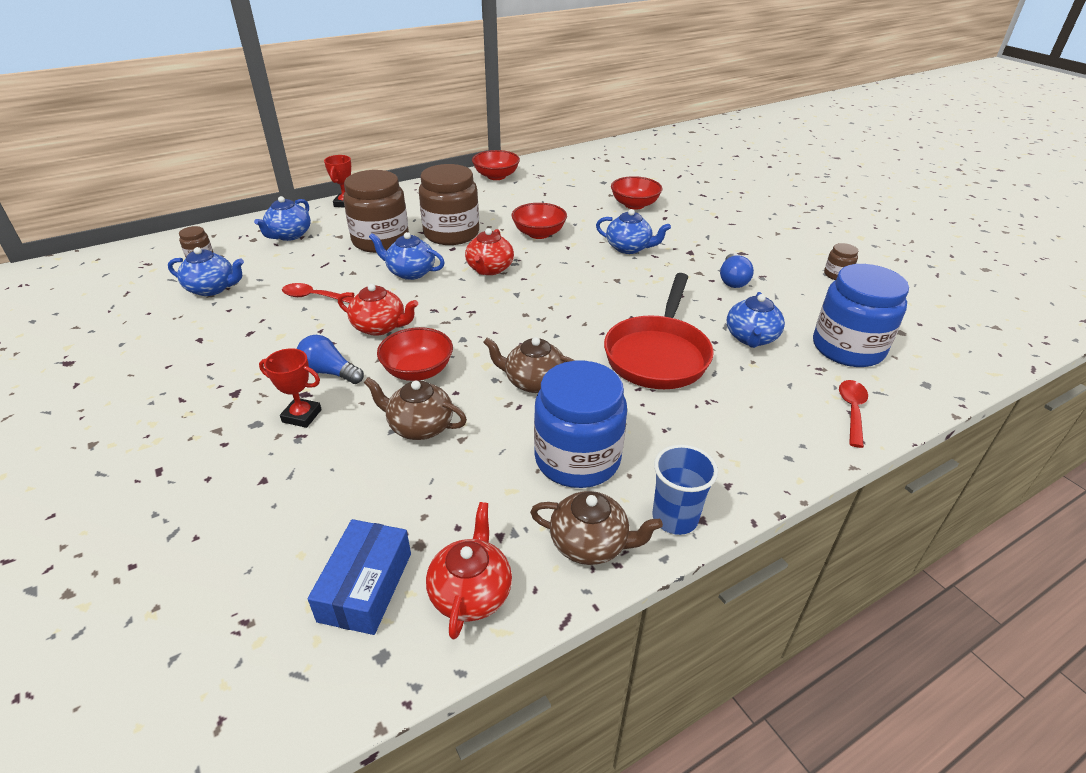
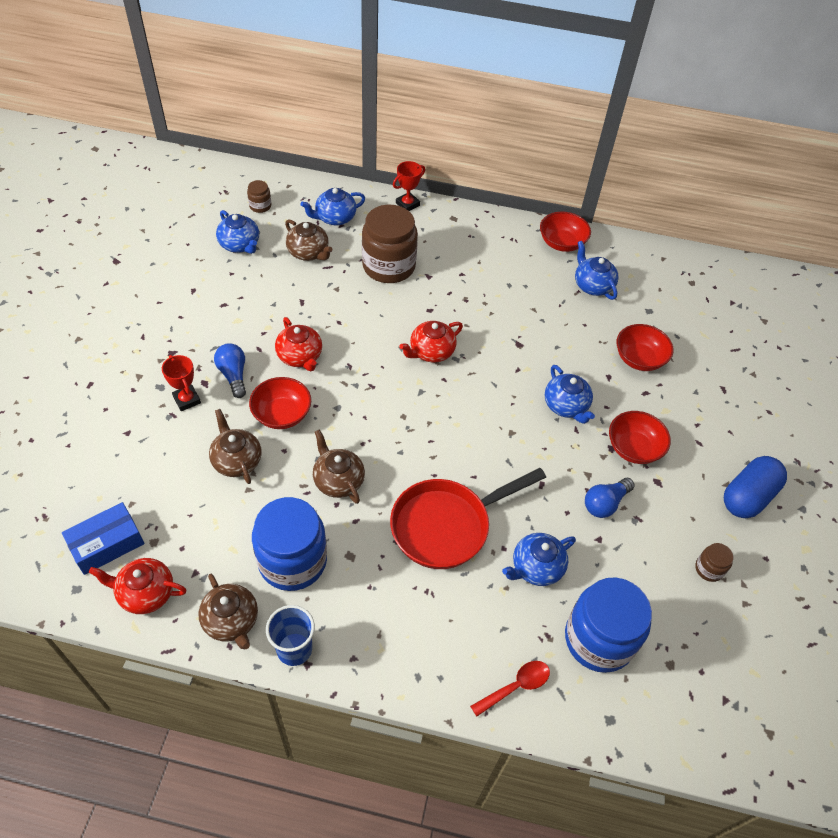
camera: 40 degrees right, 15 degrees up
(293, 264) = (308, 252): none -> brown teapot
(314, 297) = (289, 297): red spoon -> none
(410, 272) = (373, 316): blue teapot -> blue teapot (592, 285)
(451, 234) = (447, 292): brown jar -> none
(471, 593) = (146, 593): red teapot -> red teapot turned 135 degrees counterclockwise
(539, 233) = (513, 338): red bowl -> red bowl (633, 448)
(796, 232) = (748, 496): none -> blue capsule

